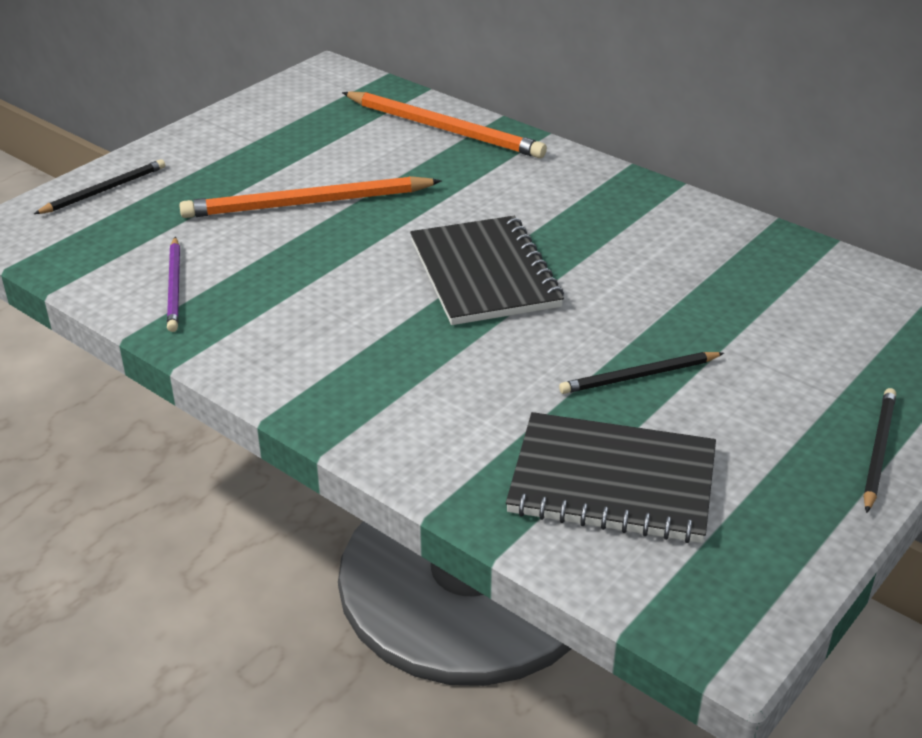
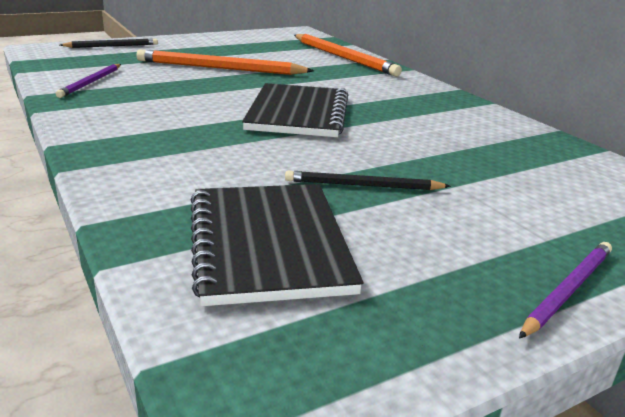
camera: 20 degrees right, 10 degrees down
(612, 481) = (269, 244): black notebook -> black notebook turned 45 degrees clockwise
(878, 450) = (568, 290): black pencil -> purple pencil

